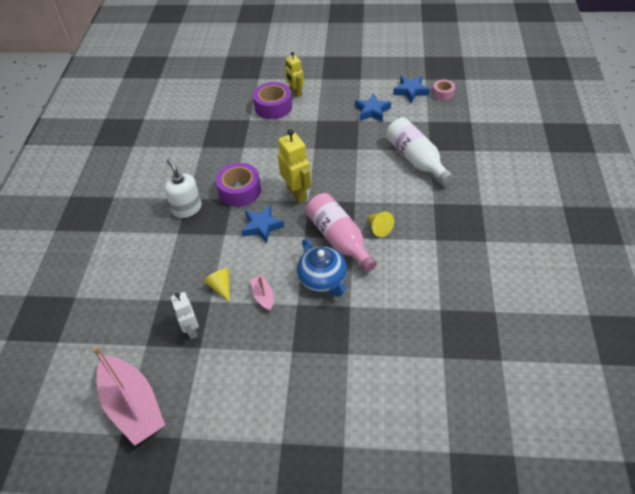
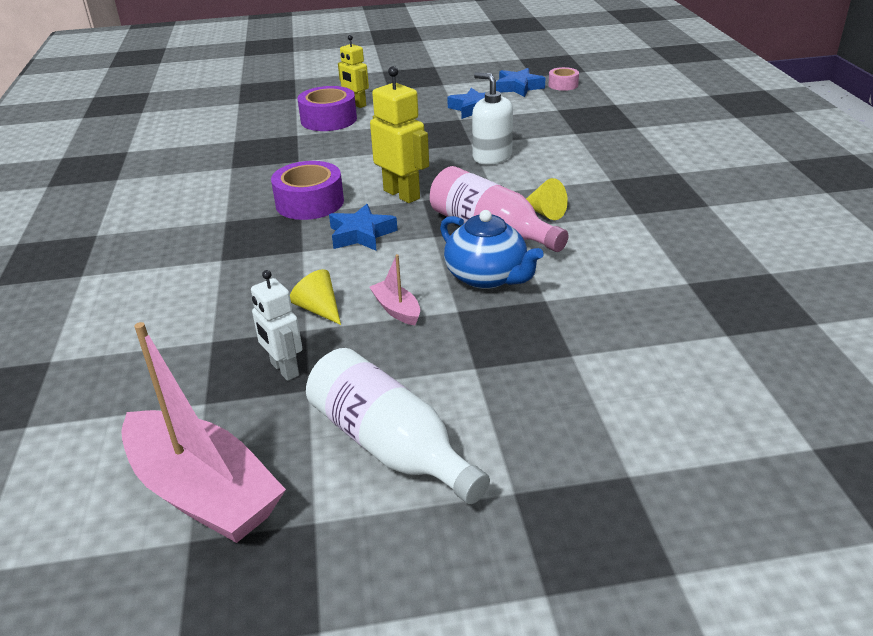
camera: 15 degrees left, 15 degrees down
(187, 208) = (229, 231): white soap dispenser -> white soap dispenser (492, 157)
(416, 159) = (561, 143): white bottle -> white bottle (390, 446)

